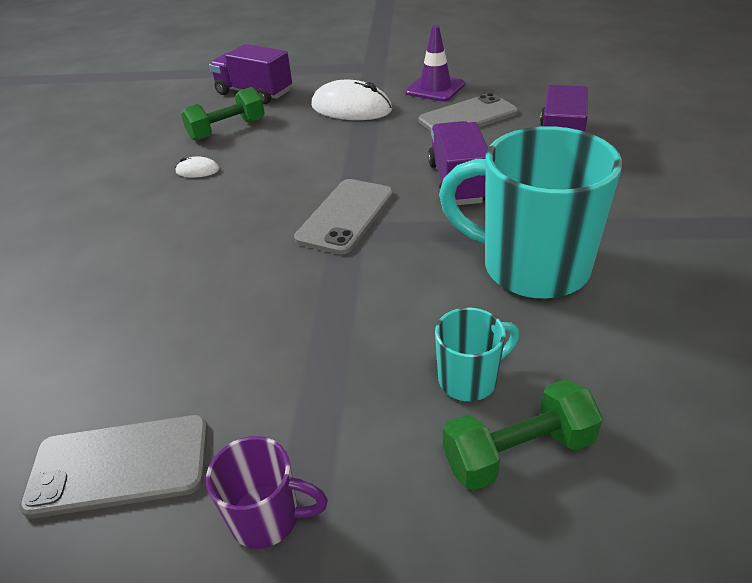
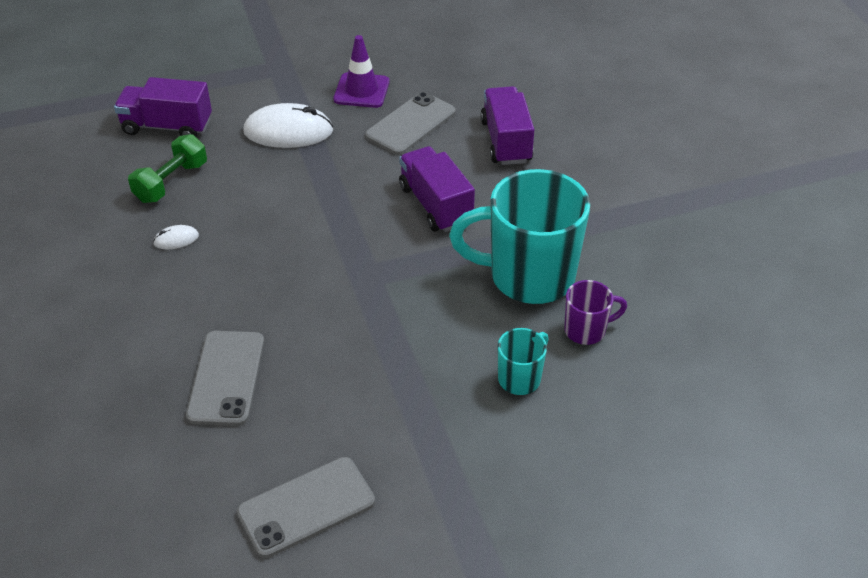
camera: 25 degrees left, 5 degrees up
(267, 517) = (432, 505): purple mug -> purple mug (586, 330)
(345, 216) = (354, 261): grey phone -> grey phone (226, 378)
(518, 452) = (571, 418): green dumbbell -> none

